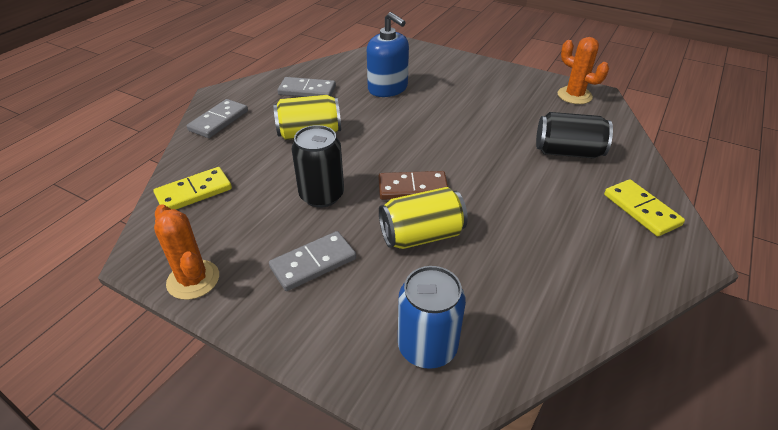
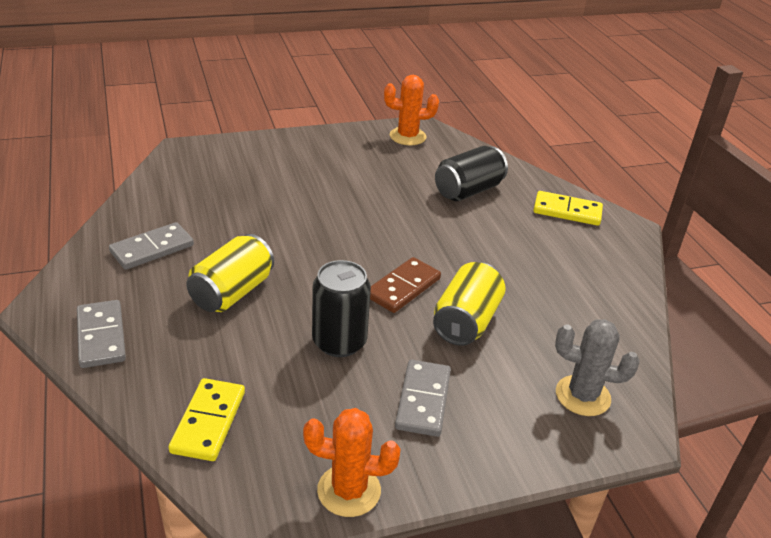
camera: 50 degrees left, 5 degrees down
(388, 88) = (237, 205): blue soap dispenser -> none
(427, 347) = (582, 396): blue can -> grey cactus

